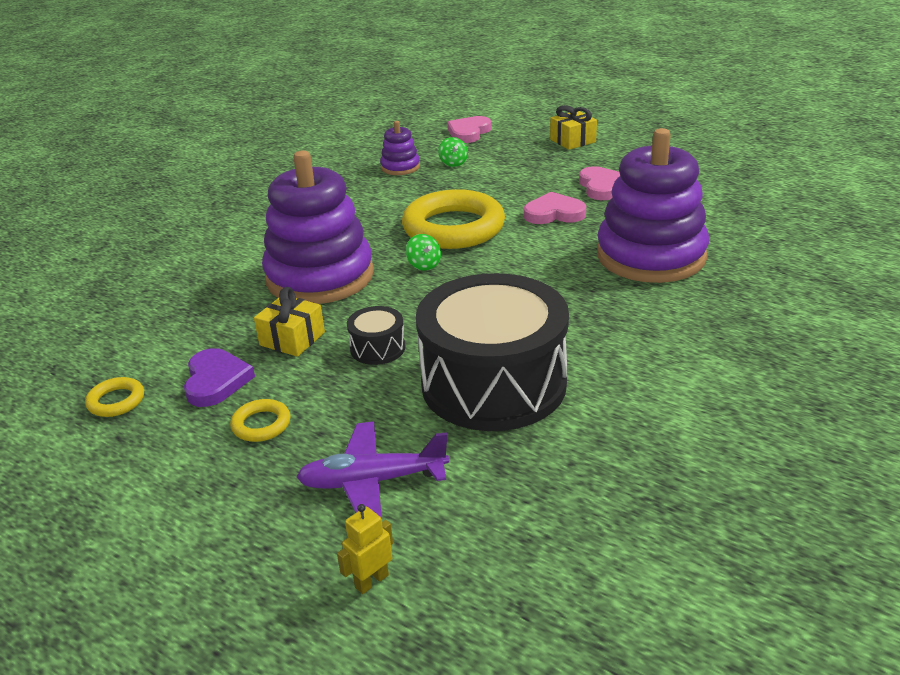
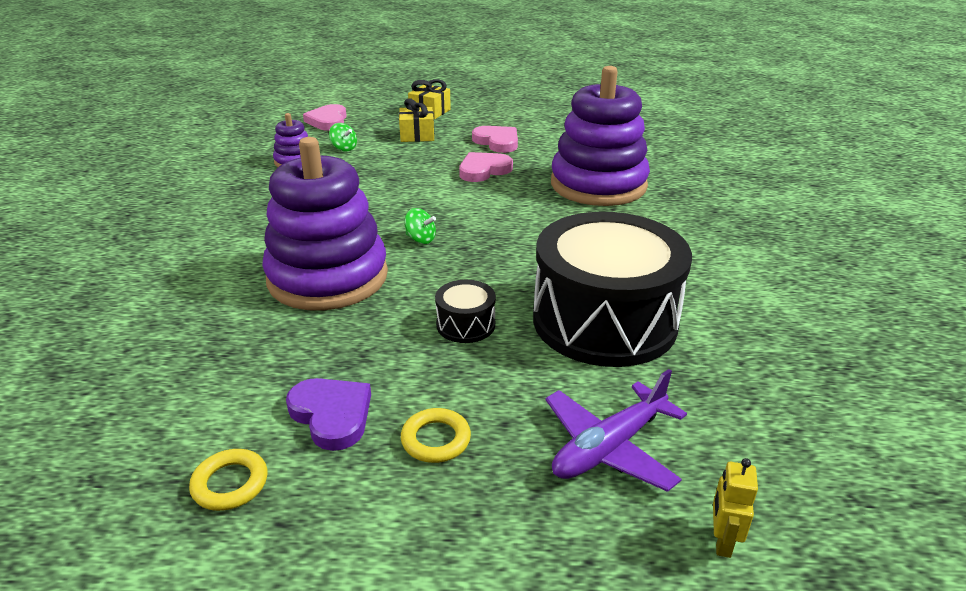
camera: 35 degrees left, 0 degrees up
(292, 339) = (368, 344): yellow gift -> yellow gift (417, 135)
(453, 228) = (410, 201): yellow ring -> none

